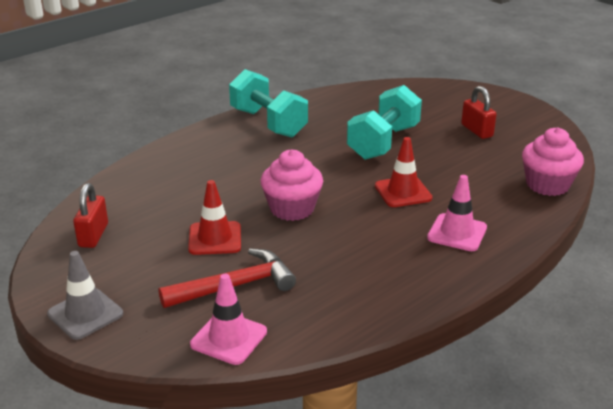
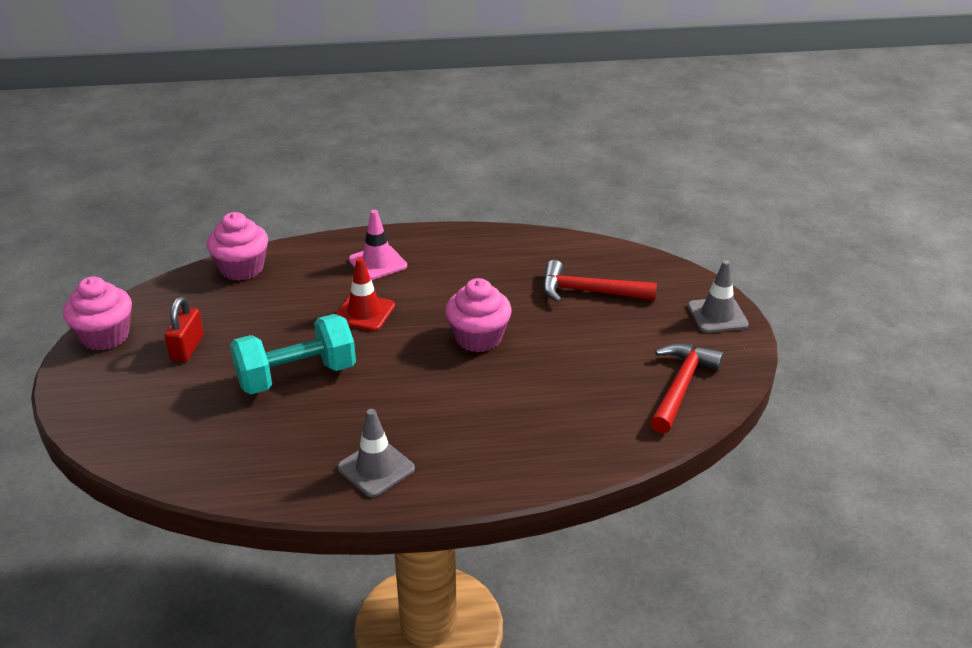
camera: 145 degrees left, 5 degrees up
(93, 235) = (680, 386): red padlock -> red hammer
(215, 238) = (572, 337): red traffic cone -> none
(229, 338) = (622, 261): pink traffic cone -> none
(268, 123) = (376, 468): turquoise dumbbell -> grey traffic cone
(536, 118) = (105, 336): none -> pink cupcake

